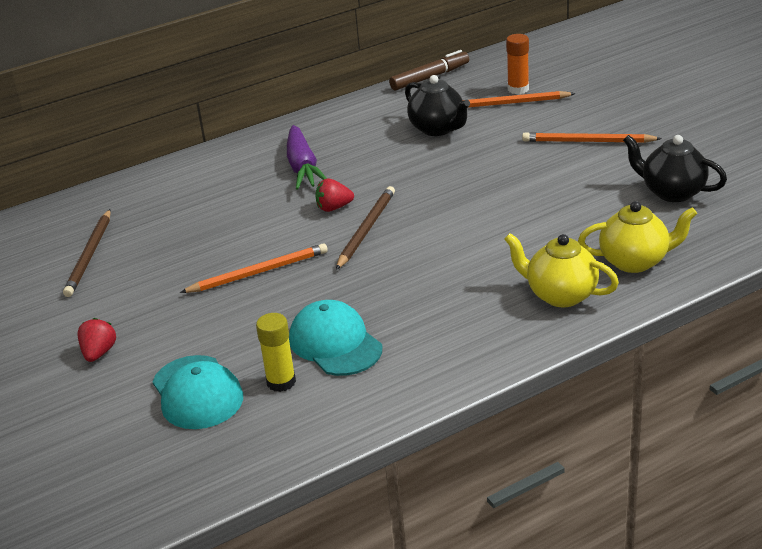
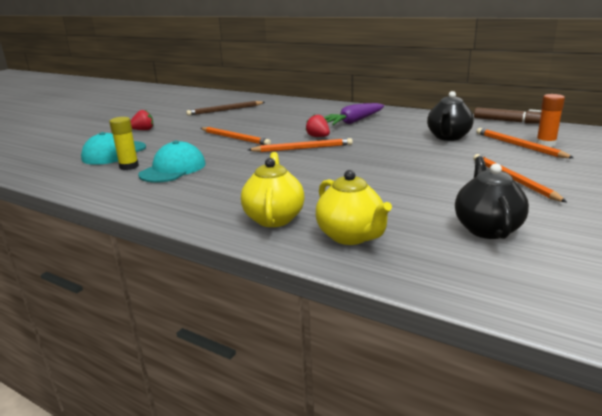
camera: 60 degrees right, 10 degrees down
(366, 230) = (302, 148): brown pencil -> orange pencil

